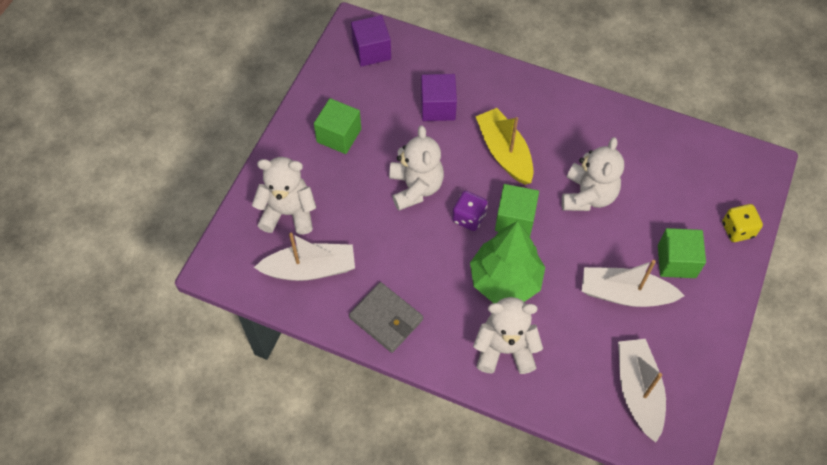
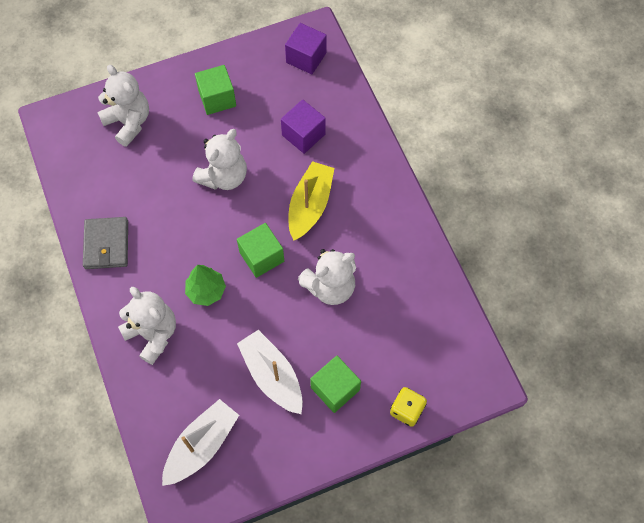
camera: 45 degrees right, 5 degrees up
(310, 269) = (100, 170): white boat -> none
(469, 218) = (233, 228): purple dice -> none
(505, 281) = (206, 291): green tree -> green tree, size x0.59

